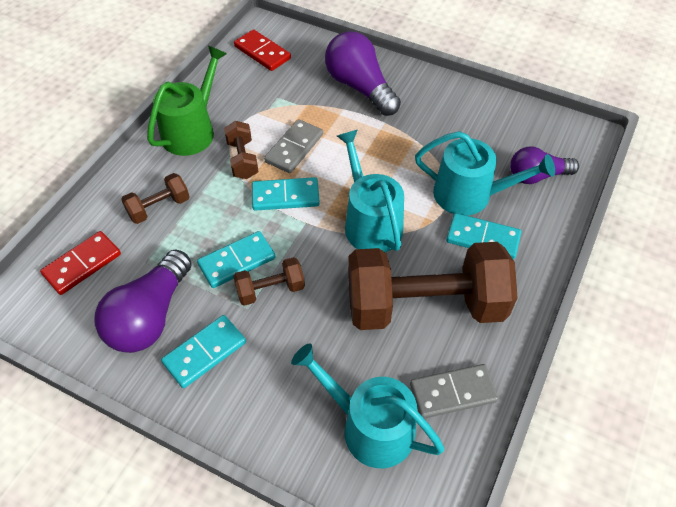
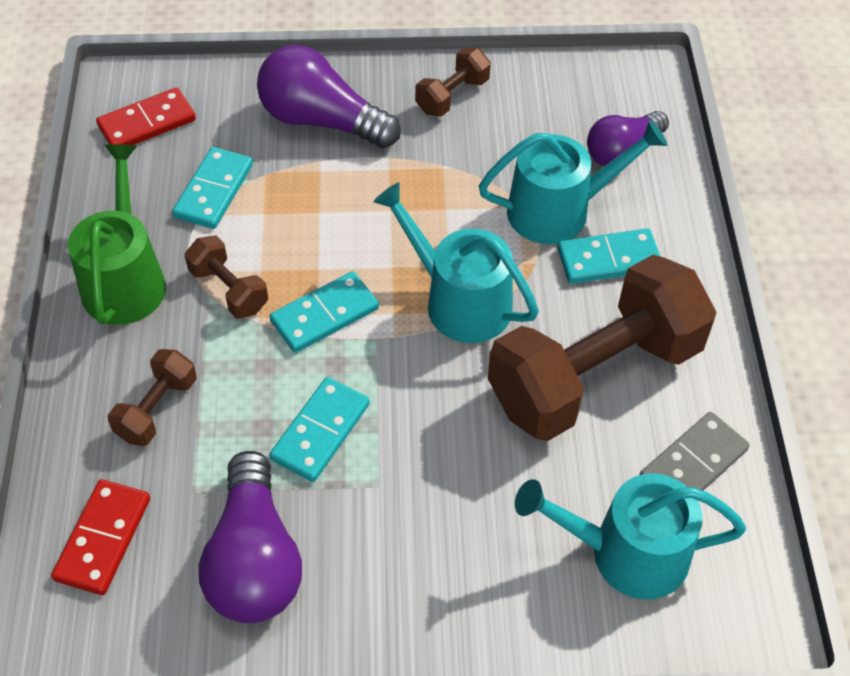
camera: 30 degrees left, 0 degrees up
(204, 352) = (362, 569): turquoise domino -> turquoise domino (213, 191)
(262, 52) = (147, 123): red domino -> red domino turned 45 degrees counterclockwise
(270, 290) = (391, 447): brown dumbbell -> brown dumbbell (452, 96)
(294, 148) = (290, 244): grey domino -> none

